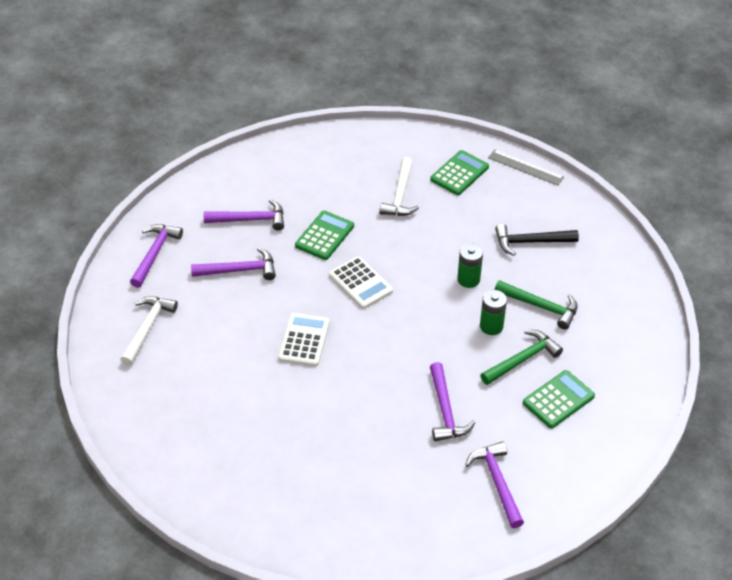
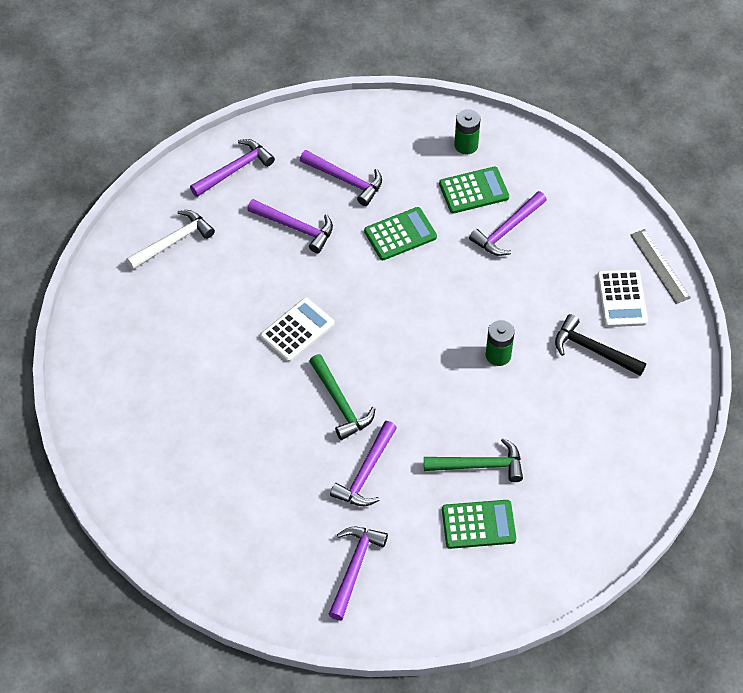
camera: 35 degrees right, 10 degrees up
(361, 283) = (394, 302): white calculator -> white calculator (622, 299)
(400, 195) = (507, 230): white hammer -> purple hammer
(459, 173) = (586, 237): green calculator -> green calculator (473, 190)
(491, 326) = (479, 415): green battery -> green battery (466, 145)
(541, 306) = (544, 423): green hammer -> green hammer (340, 403)

